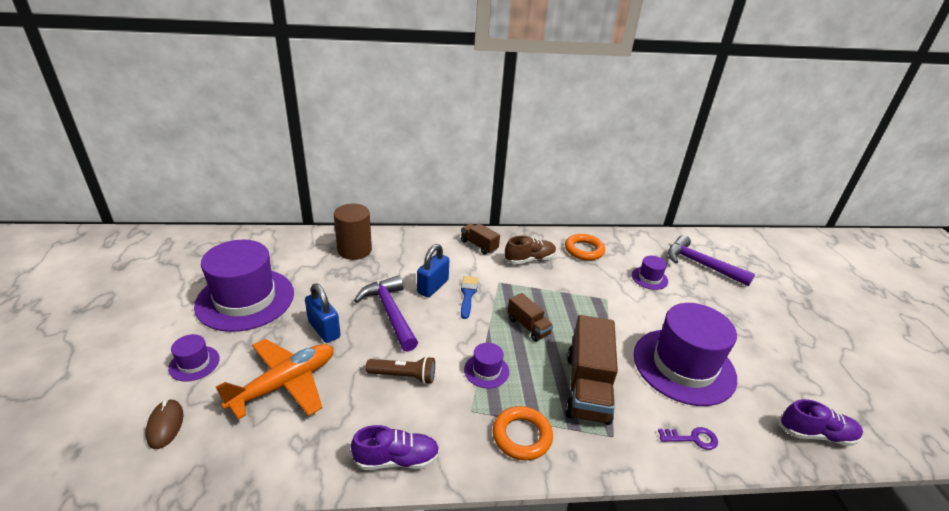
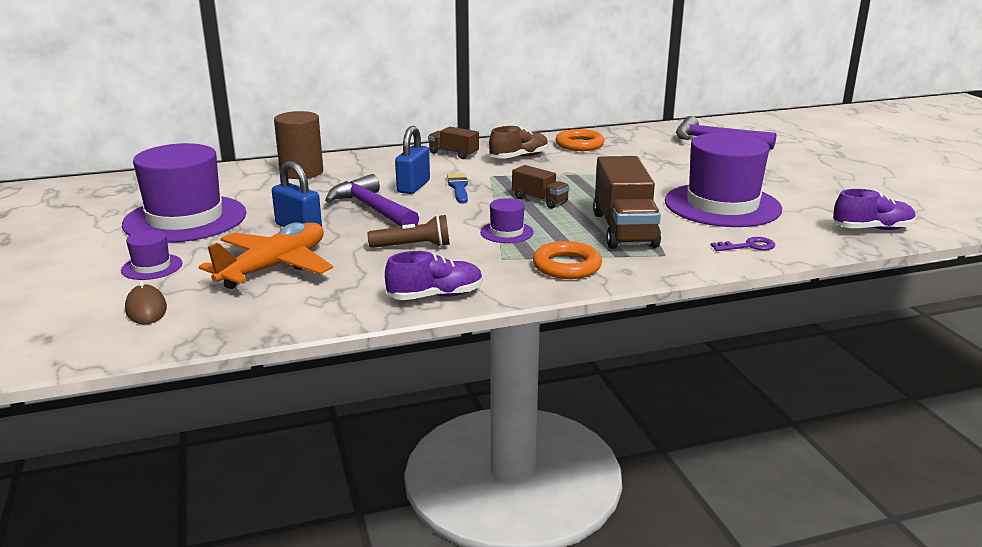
camera: 10 degrees left, 10 degrees down
(649, 278) = (662, 155): purple hat -> none

